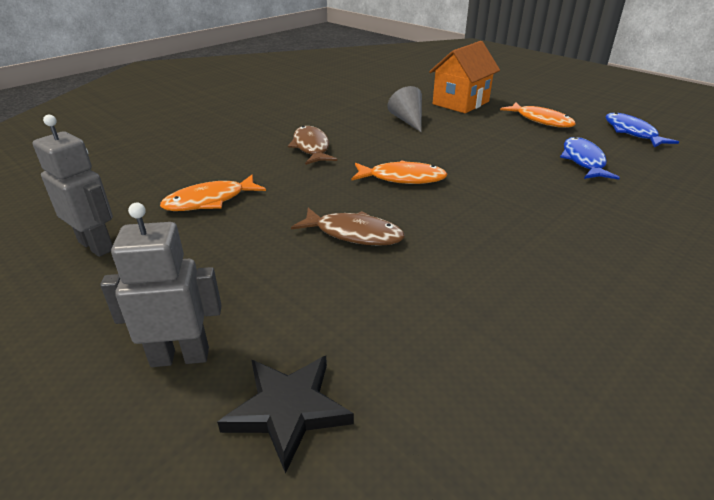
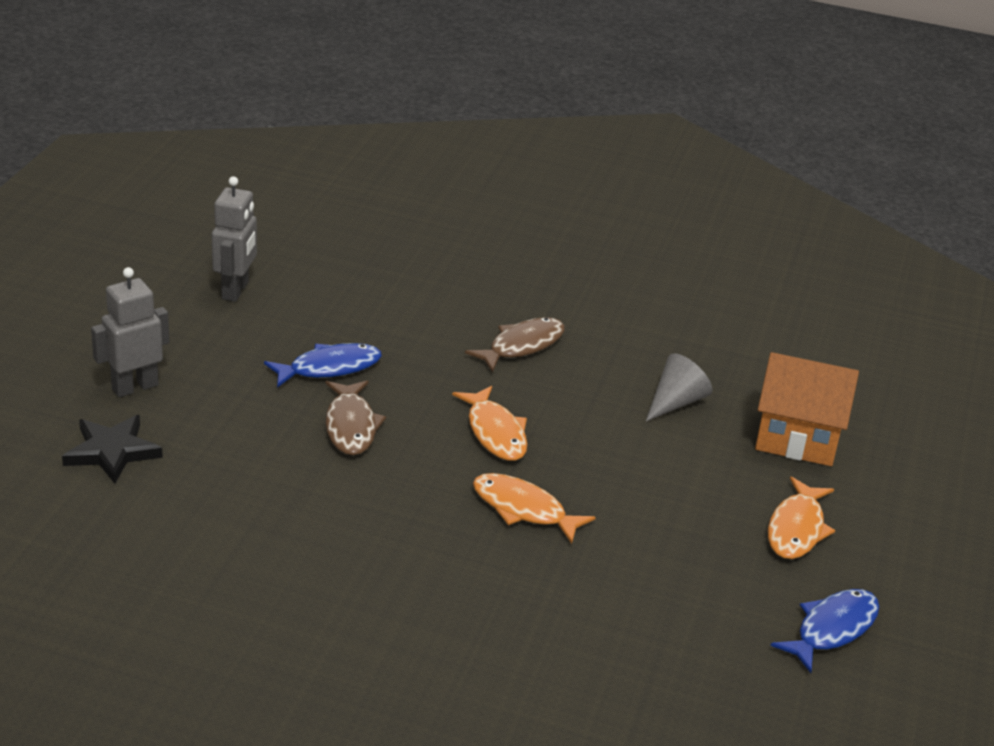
camera: 60 degrees right, 0 degrees up
(180, 356) = (135, 387): grey robot -> grey robot turned 90 degrees counterclockwise
(210, 201) = (349, 320): orange fish -> orange fish (523, 509)
(583, 161) = (671, 579): blue fish -> blue fish (329, 368)

